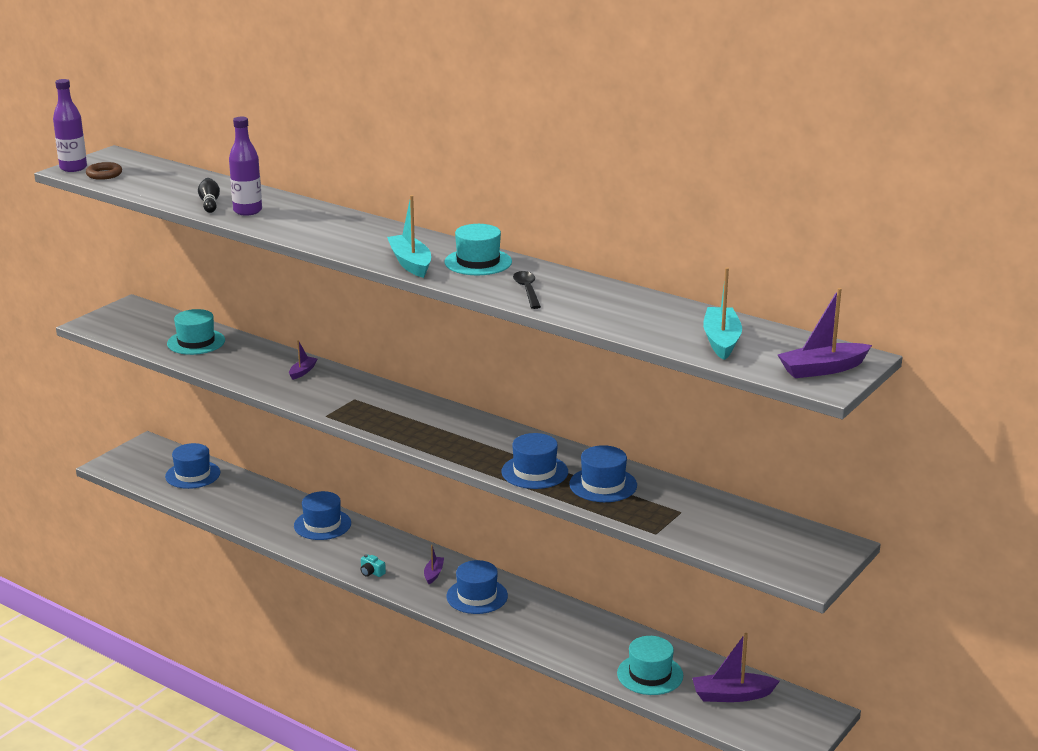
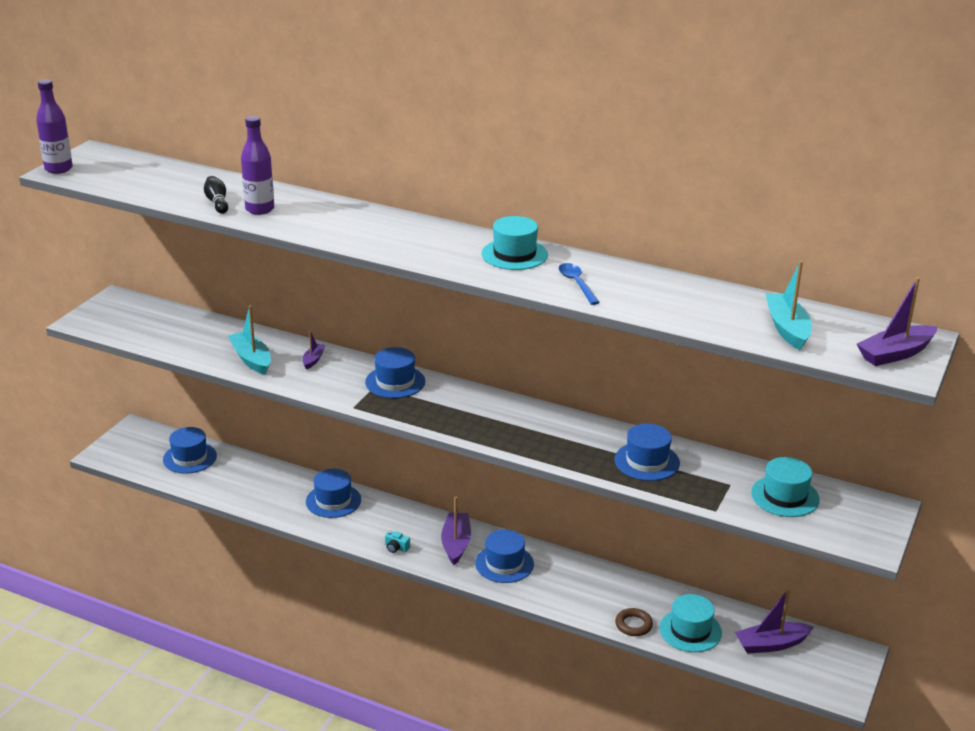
camera: 10 degrees left, 5 degrees up
(104, 174) = (94, 174): brown ring -> brown ring (633, 625)
(196, 342) = (195, 334): turquoise hat -> turquoise hat (785, 496)
(410, 263) = (449, 260): turquoise boat -> turquoise boat (251, 359)
(433, 574) = (456, 544): purple boat -> purple boat, size x1.79
(527, 290) = (576, 284): black spoon -> blue spoon
(534, 472) = (577, 453): blue hat -> blue hat (395, 382)

